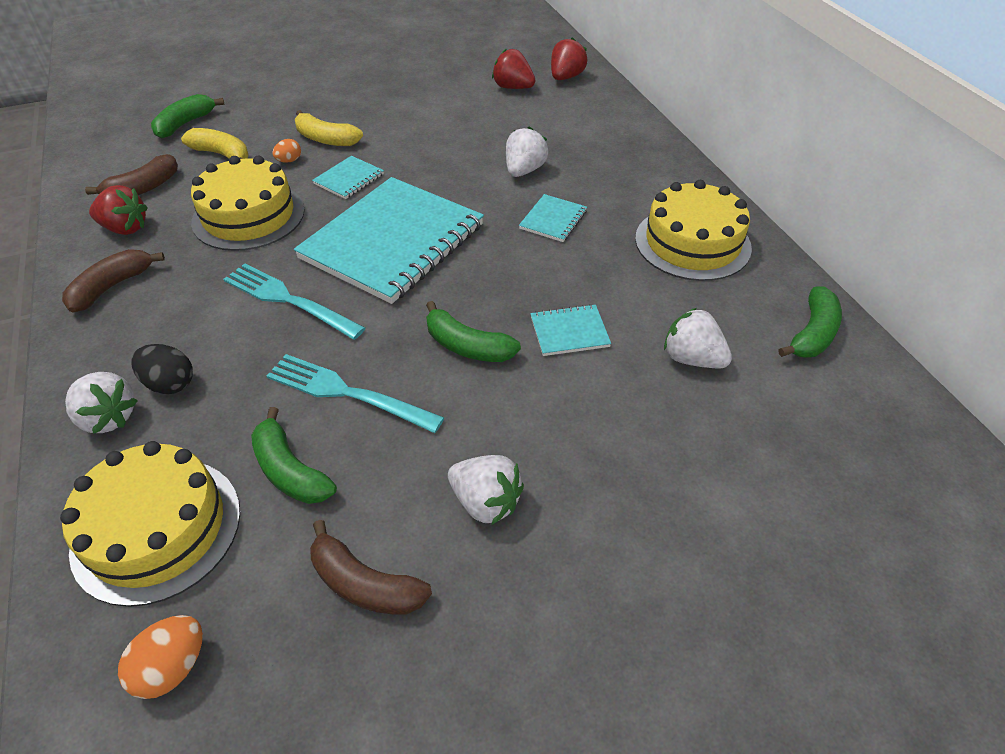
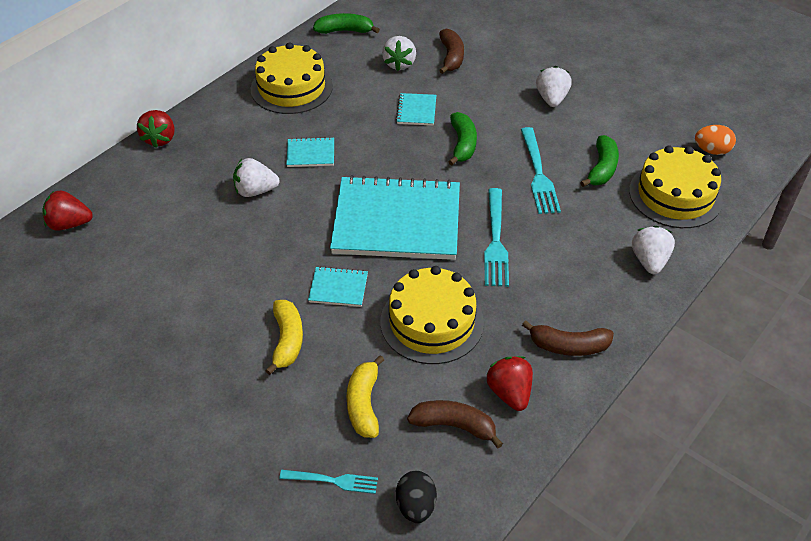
camera: 120 degrees left, 0 degrees up
(170, 384) = (605, 251): black egg -> black egg (416, 506)
(185, 124) = (332, 481): green banana -> turquoise fork
(289, 161) = (339, 345): orange egg -> none
(365, 584) = (624, 116): brown banana -> brown banana (451, 57)
(513, 87) = (110, 253): red strawberry -> red strawberry (160, 139)
(569, 332) = (416, 111): turquoise notebook -> turquoise notebook turned 45 degrees clockwise

